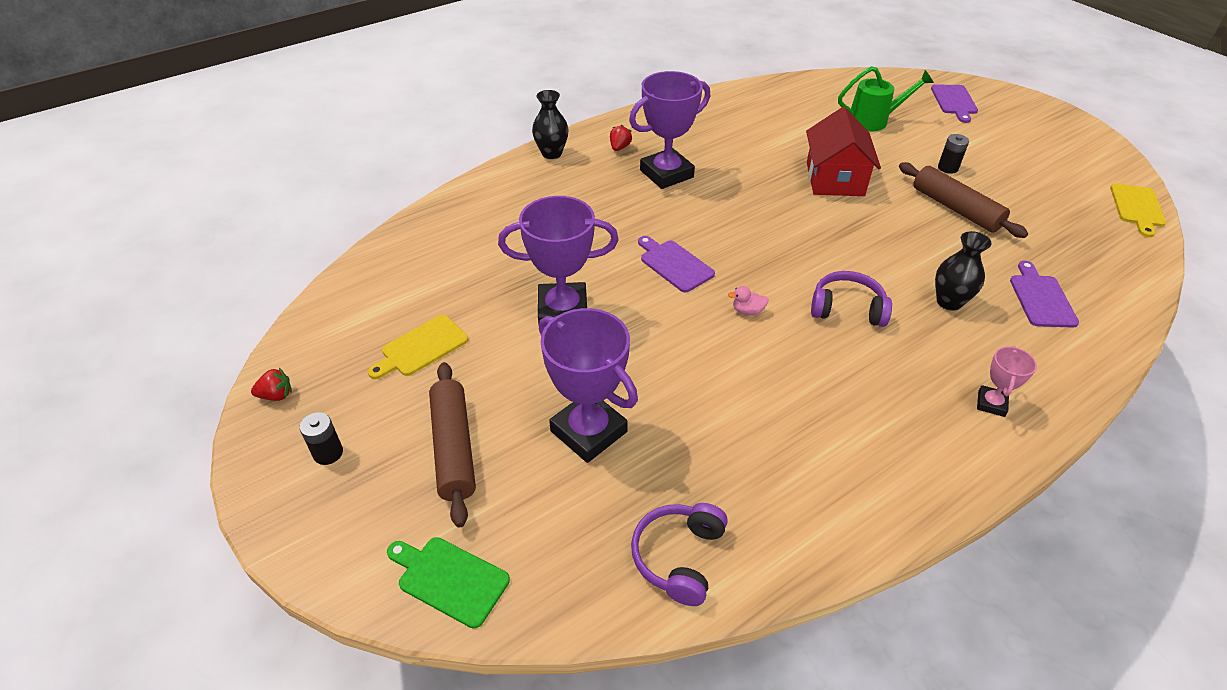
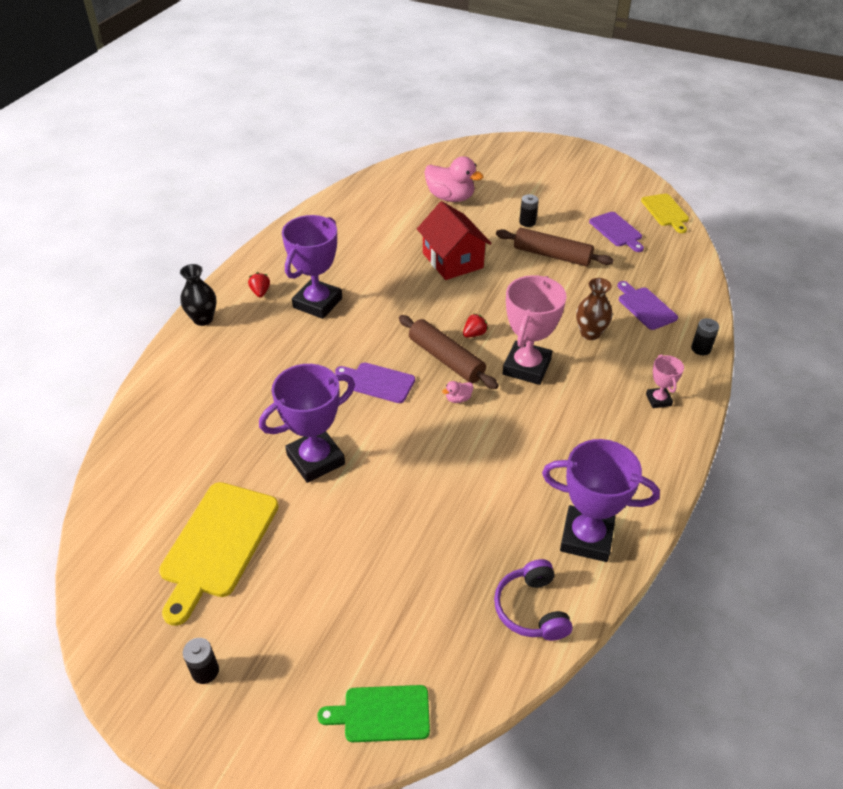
camera: 30 degrees left, 0 degrees up
(276, 395) = (116, 647): red strawberry -> red strawberry (474, 334)
(421, 347) = (217, 544): yellow cutting board -> yellow cutting board, size x1.69
(453, 448) = (309, 614): brown rolling pin -> brown rolling pin (446, 359)
(588, 431) = (405, 549): purple trophy -> purple trophy (586, 538)
(847, 308) = (526, 367): purple headphones -> pink trophy
(874, 120) = (450, 197): green watering can -> pink duck
(949, 302) = (590, 333): black vase -> brown vase
(954, 101) = (499, 161): purple cutting board -> purple cutting board (617, 231)
(1088, 369) = (701, 349): none -> black battery

